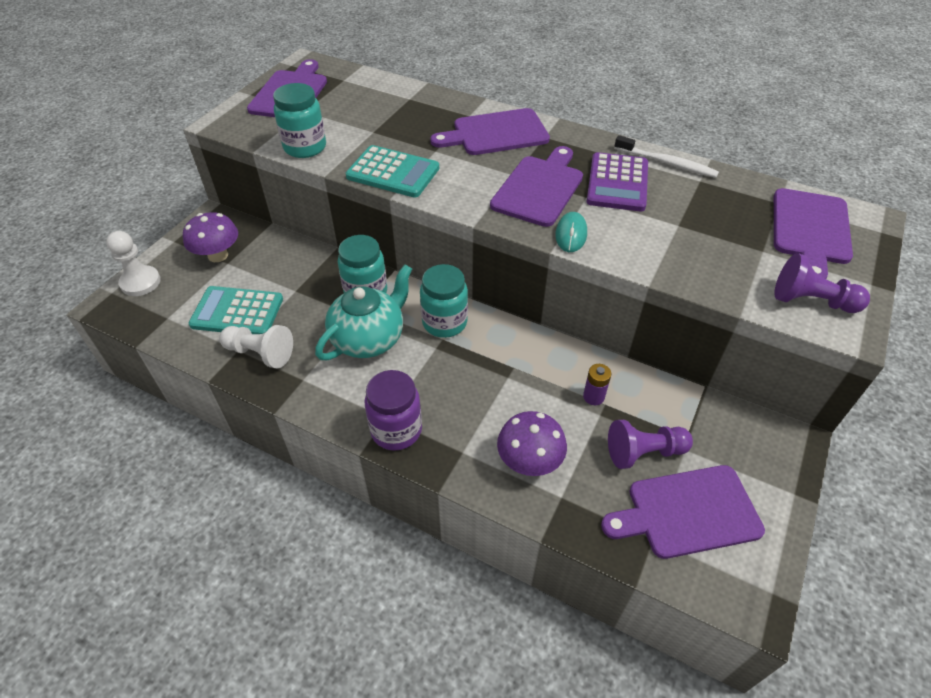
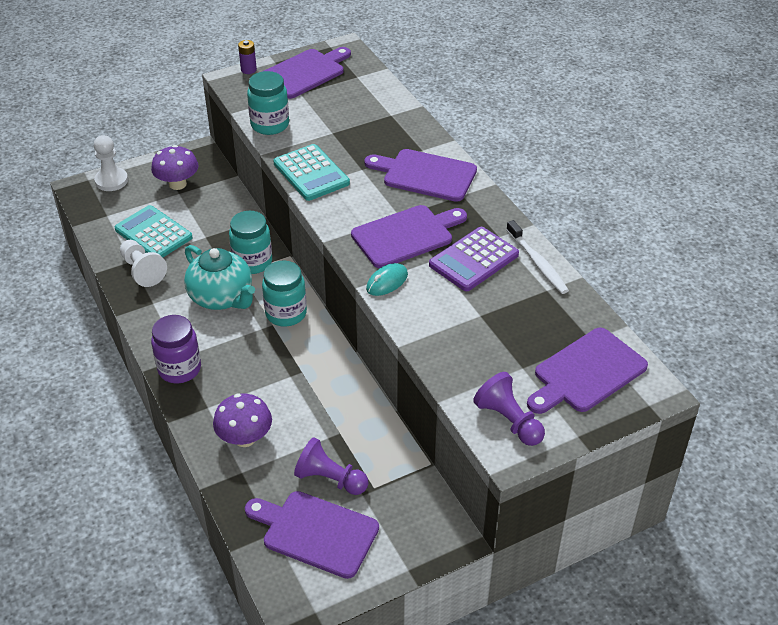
camera: 35 degrees right, 5 degrees down
(369, 338) = (222, 297): turquoise teapot -> turquoise teapot turned 60 degrees clockwise
(593, 397) = (337, 423): purple battery -> purple battery (248, 70)

